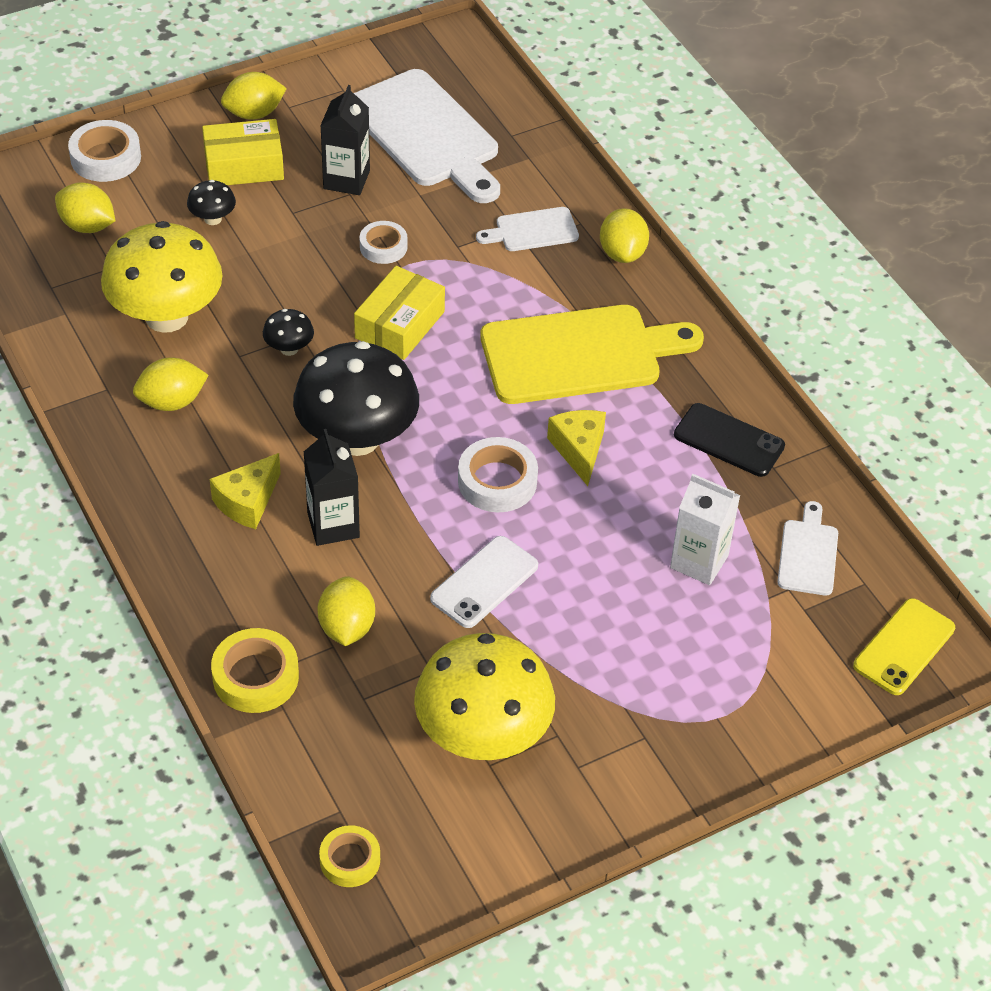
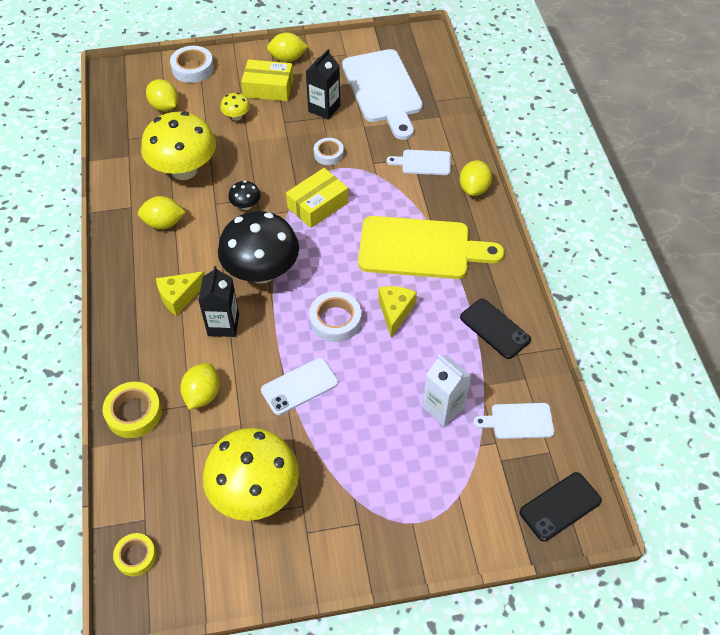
camera: 20 degrees right, 5 degrees up
(213, 219) = (236, 116): black mushroom -> yellow mushroom
(808, 554) = (518, 421): white cutting board -> white cutting board turned 120 degrees counterclockwise
(904, 647) = (560, 506): yellow phone -> black phone

